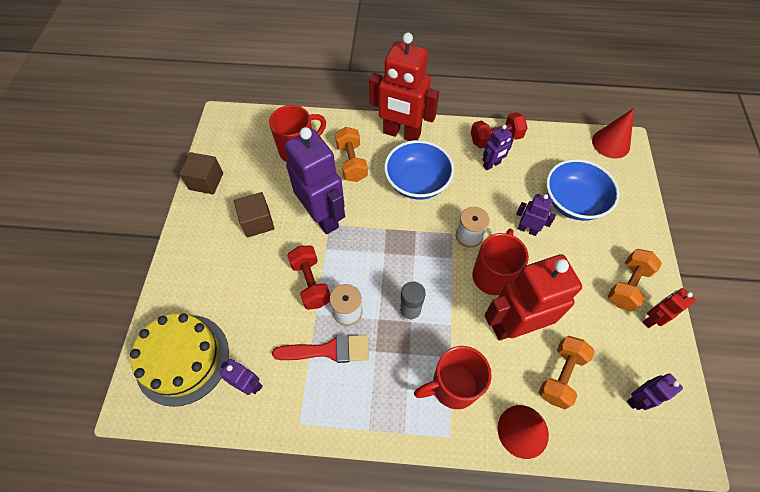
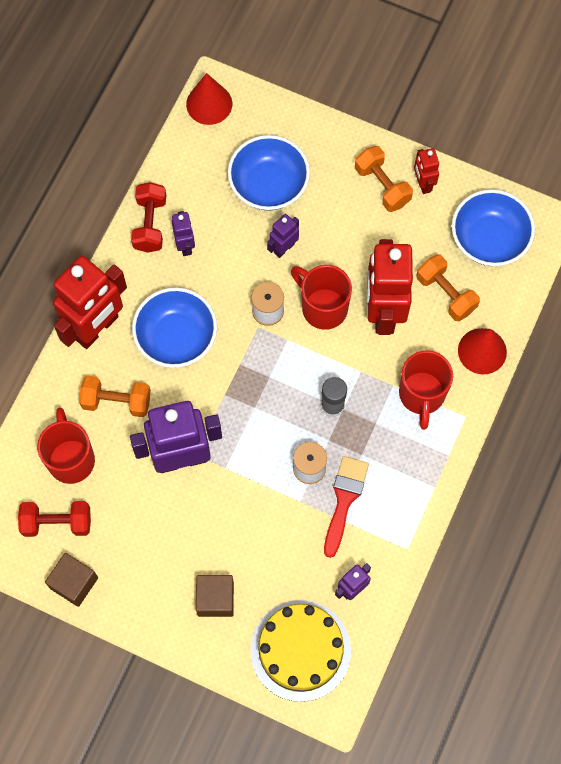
camera: 70 degrees left, 10 degrees up
(257, 222) = (160, 534): brown cube -> brown cube (215, 599)
(311, 283) = (262, 496): red dumbbell -> red dumbbell (57, 522)
(637, 399) = (489, 239): purple robot -> blue bowl

